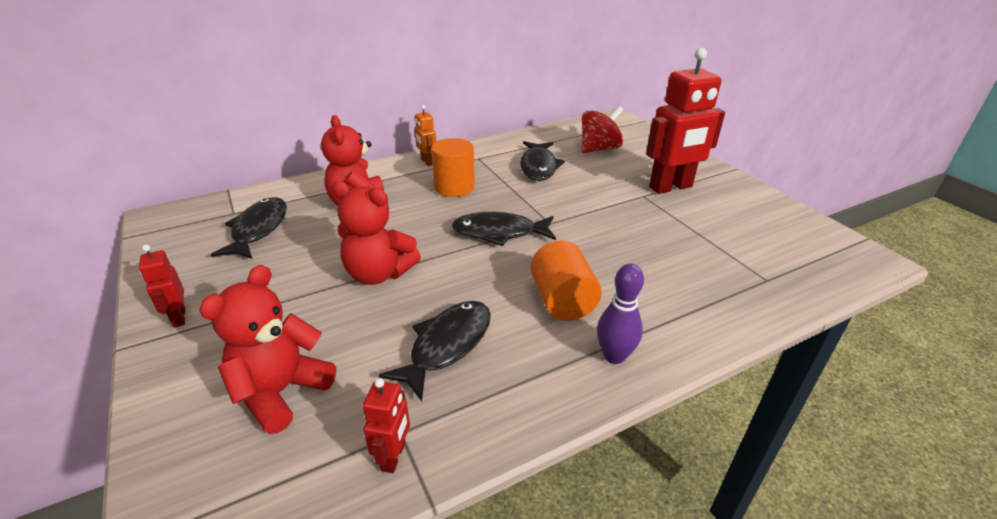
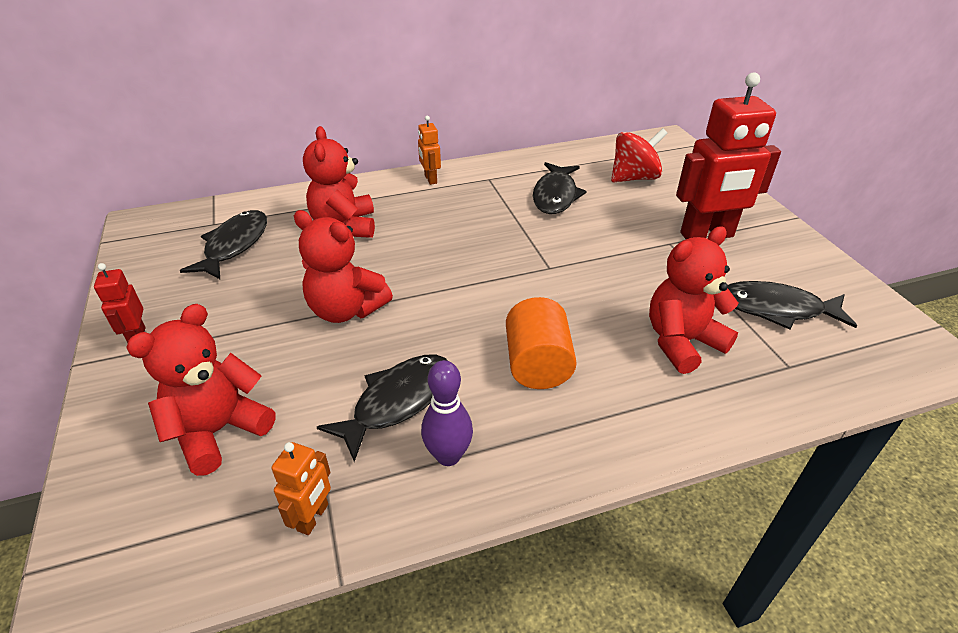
camera: 10 degrees right, 5 degrees up
(394, 456) = (313, 517): red robot -> orange robot
(454, 187) = (452, 213): orange cylinder -> none
(499, 233) = (488, 274): black fish -> black fish (776, 309)
(614, 356) = (577, 437): purple bowling pin -> purple bowling pin (448, 456)
(677, 270) = (682, 342): none -> red teddy bear

